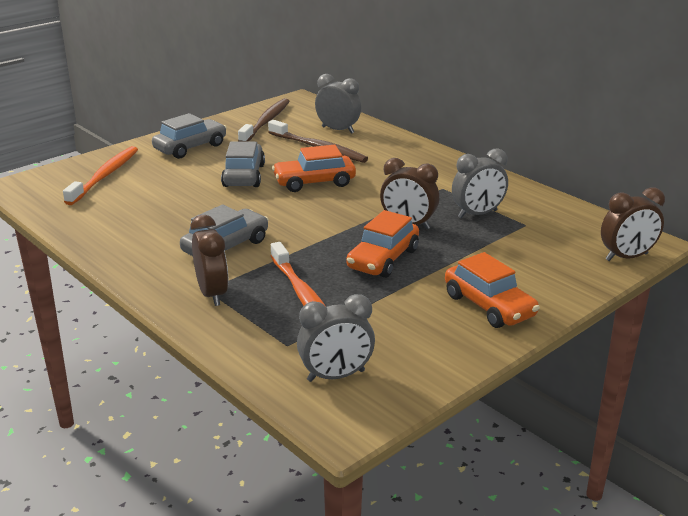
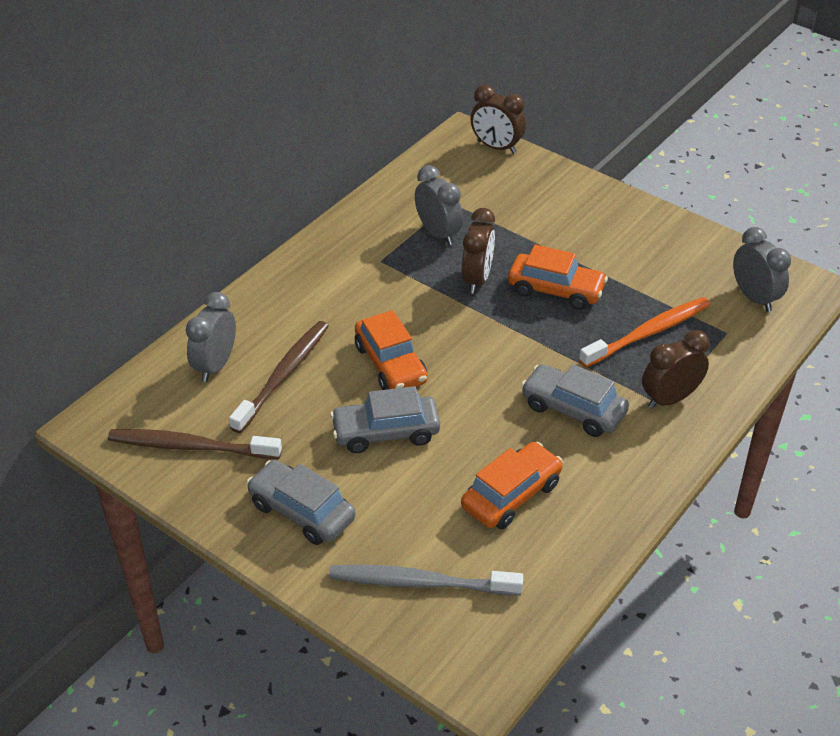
camera: 100 degrees left, 15 degrees up
(105, 175) = (419, 582): orange toothbrush -> grey toothbrush
(489, 306) = (611, 221): orange car -> orange car (511, 495)
(626, 257) = (496, 147): brown clock -> brown clock turned 150 degrees clockwise

